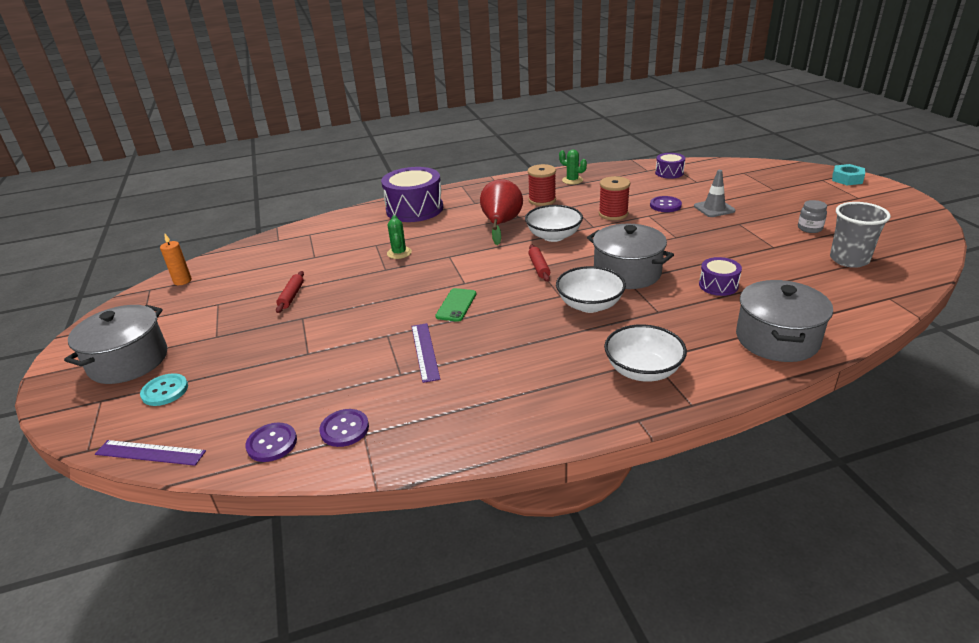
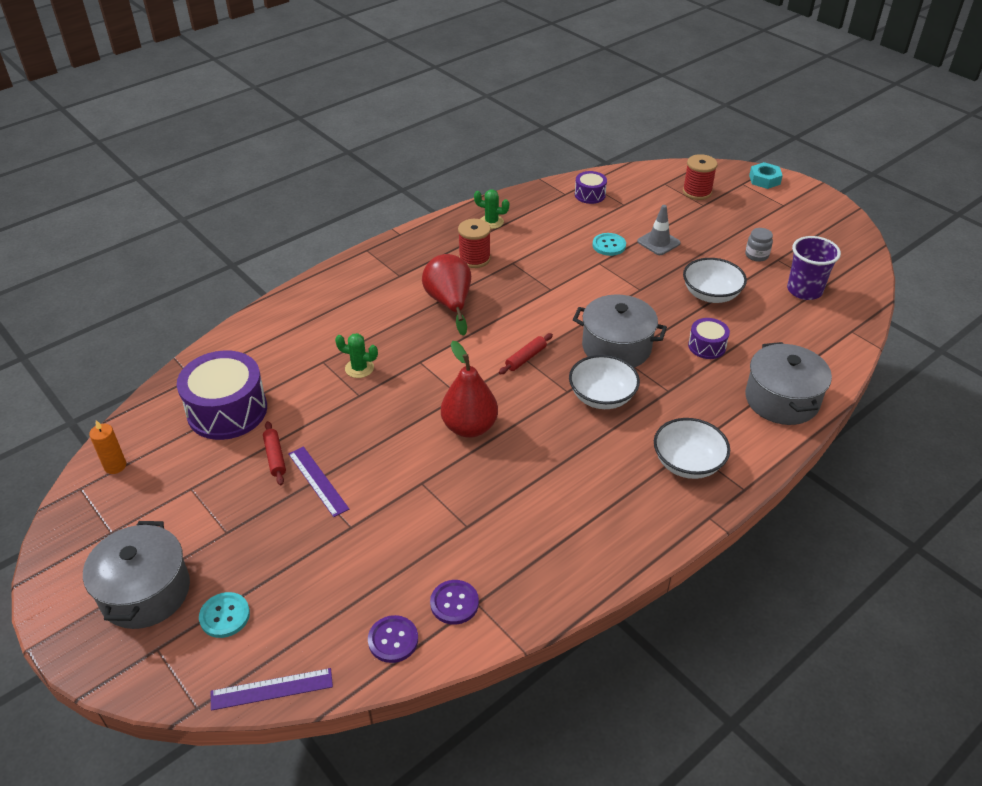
camera: 25 degrees left, 10 degrees up
(399, 253) = (359, 368): green cactus -> green cactus turned 45 degrees counterclockwise
(414, 209) = (333, 298): purple drum -> purple drum (227, 410)
(425, 351) = (474, 493): purple ruler -> purple ruler (318, 481)
(456, 305) = (469, 427): green phone -> red pear
(539, 267) = (526, 358): red rolling pin -> red rolling pin turned 75 degrees clockwise
(553, 236) = (517, 311): white bowl -> white bowl (711, 294)
(613, 214) = (562, 267): red spool -> red spool (697, 192)
(665, 205) = (609, 245): purple button -> turquoise button
(849, 260) = (804, 290): grey cup -> purple cup

